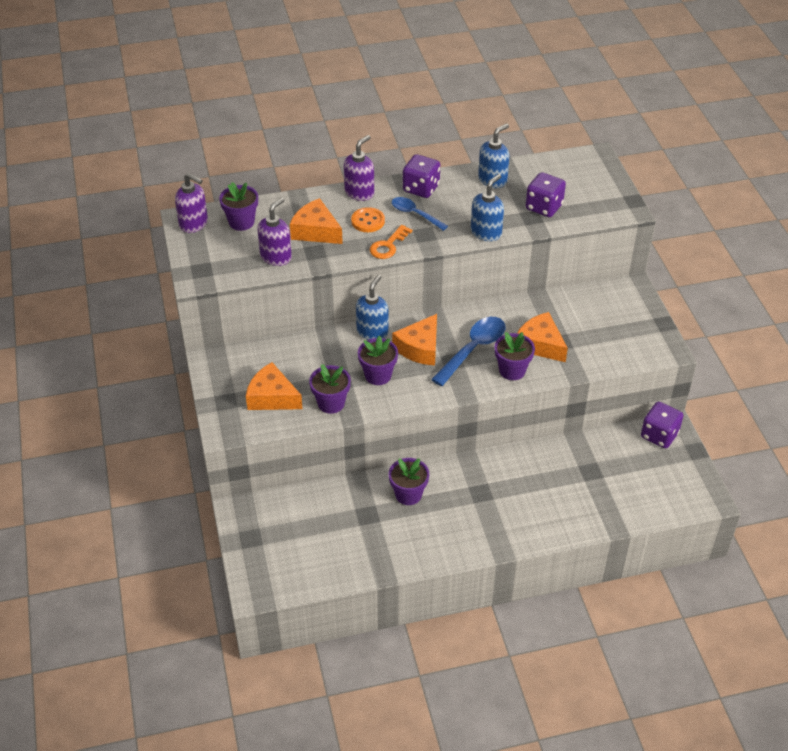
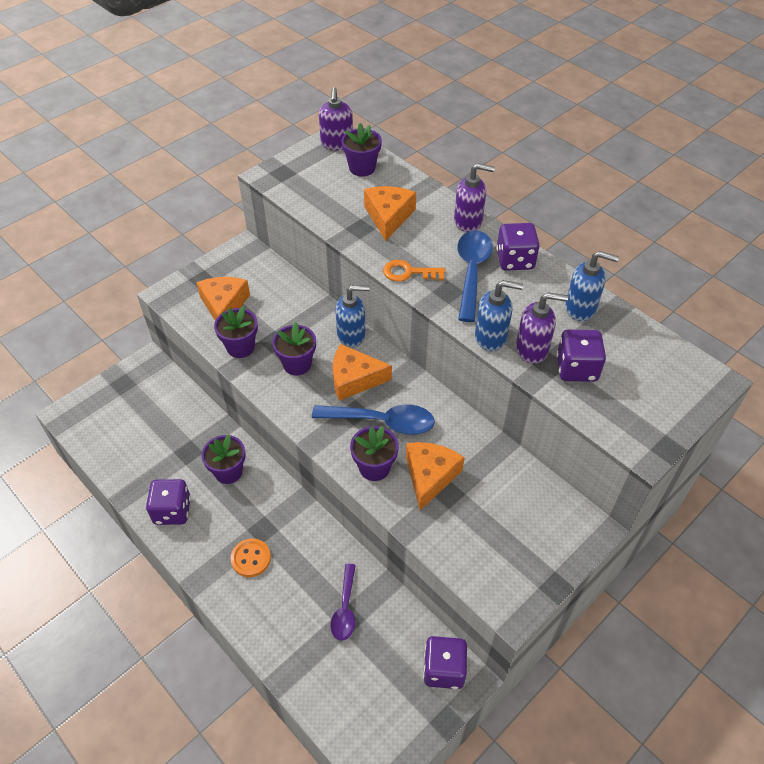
camera: 60 degrees right, 5 degrees up
(276, 257) = (333, 207): purple soap dispenser -> purple soap dispenser (532, 349)
(368, 221) = (432, 244): orange button -> orange button (251, 558)
(415, 214) = (472, 272): blue spoon -> blue spoon, size x1.57
(422, 545) = (172, 511): none -> purple dice
(581, 469) = (345, 609): none -> purple spoon

